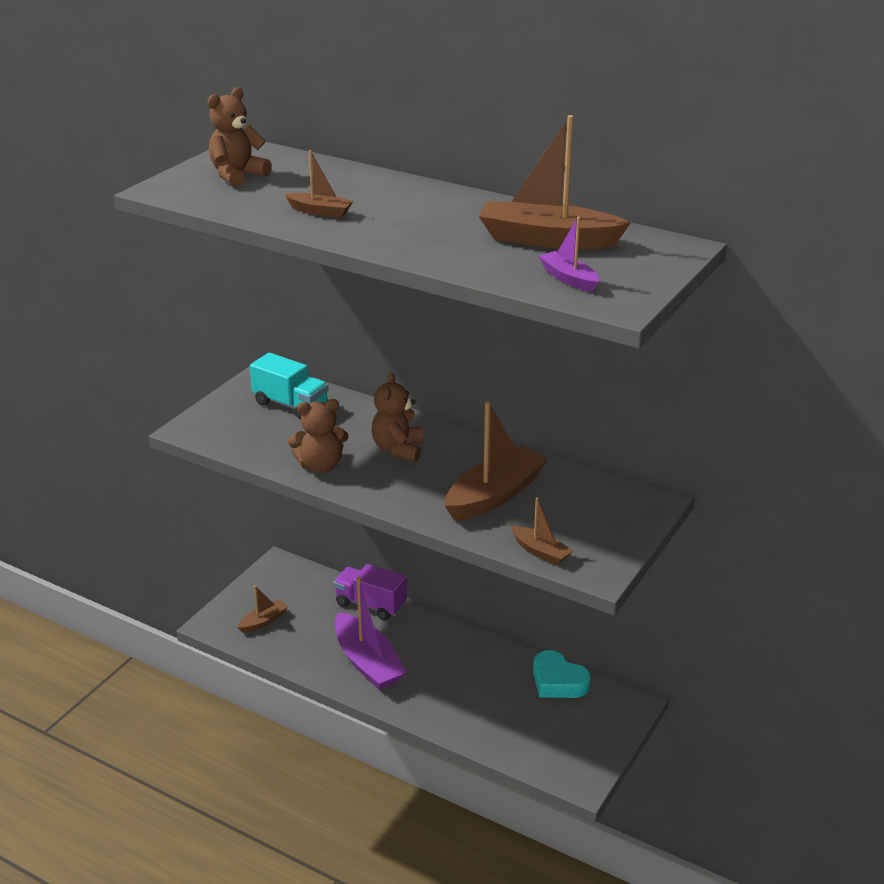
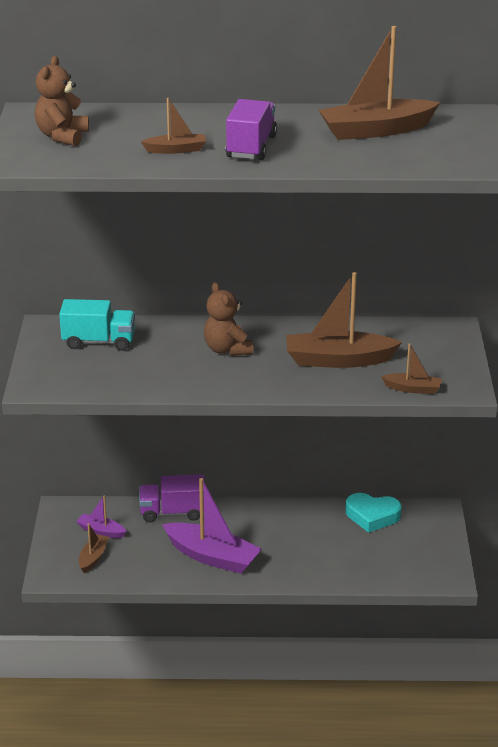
camera: 30 degrees left, 0 degrees up
(320, 466) = (179, 381): brown teddy bear -> none
(396, 226) = (251, 147): none -> purple truck
(495, 495) = (338, 360): brown boat -> brown boat turned 105 degrees counterclockwise
(569, 279) = (429, 155): purple boat -> purple boat (101, 531)

